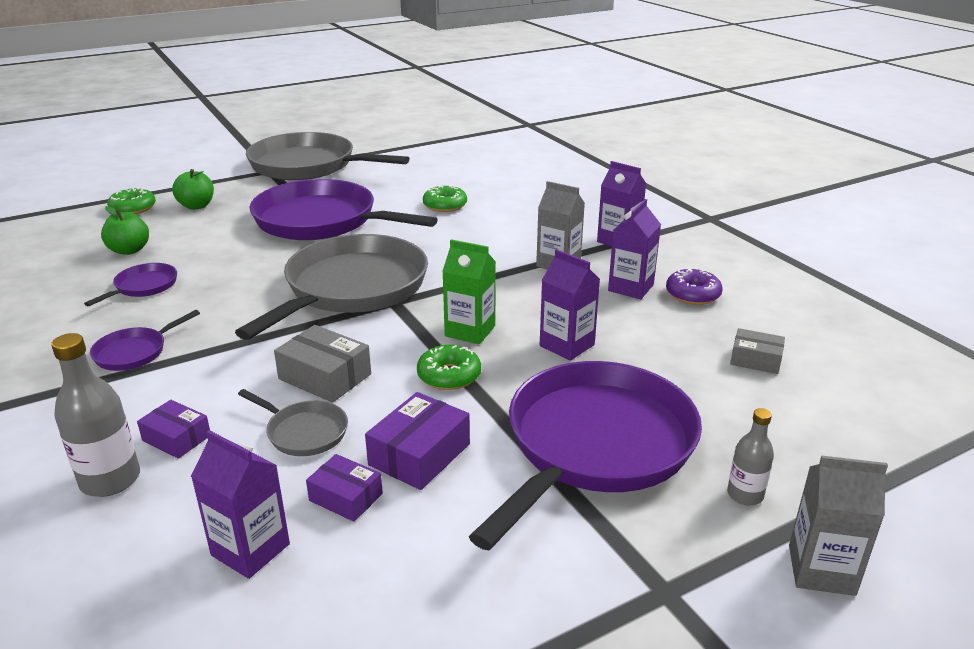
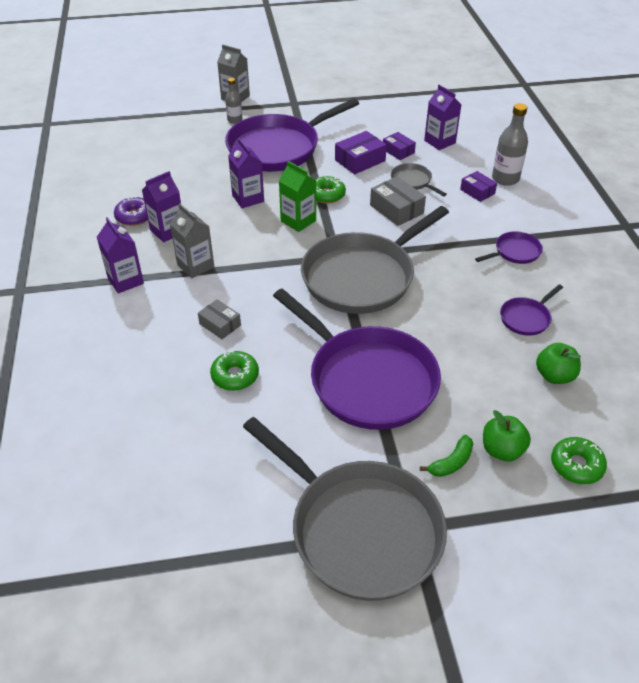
camera: 160 degrees left, 15 degrees up
(241, 195) = (451, 462): none -> green banana
(755, 360) = (155, 168): grey box -> grey box (220, 324)

